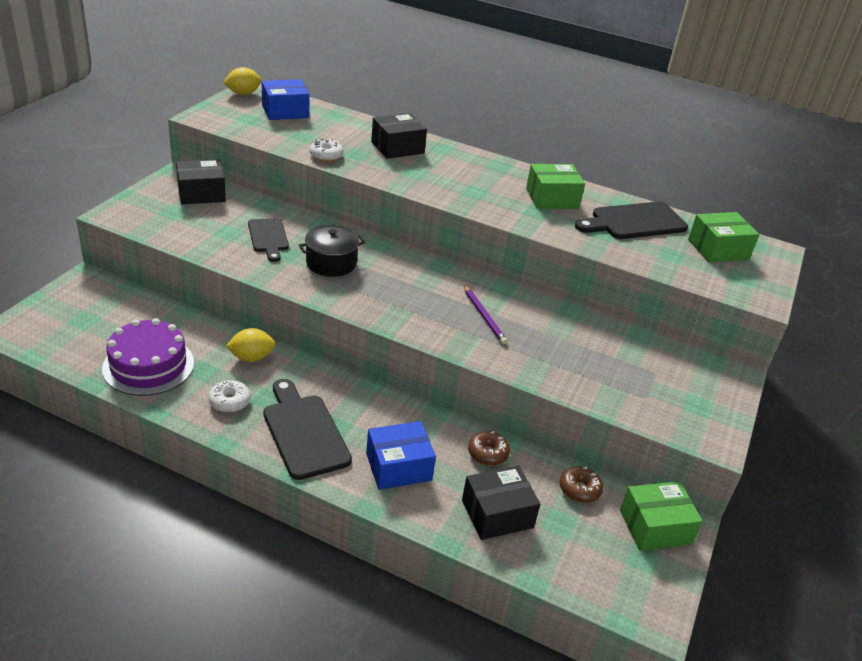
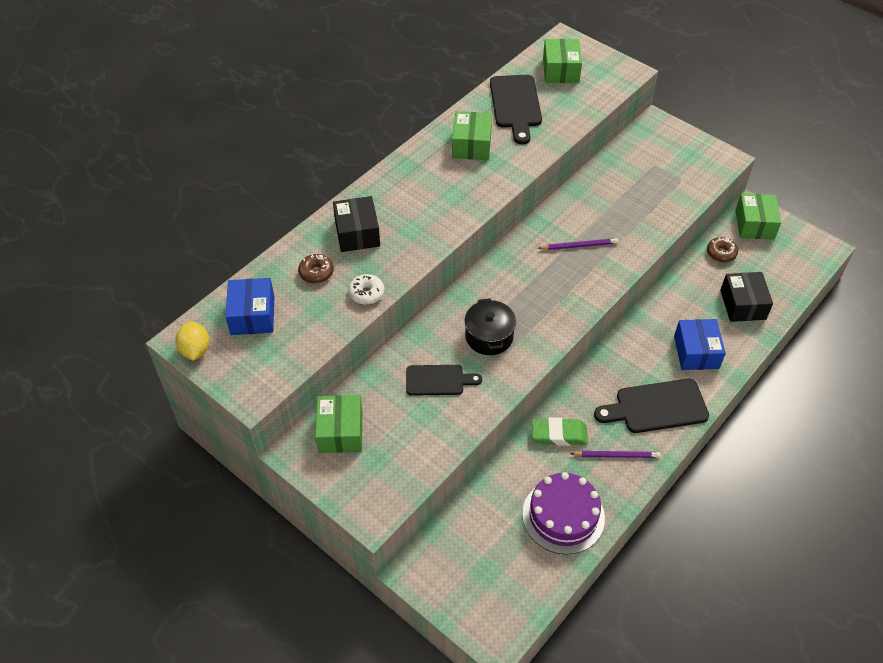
camera: 70 degrees left, 15 degrees up
(201, 193) = (340, 431): black box -> green box
(230, 401) = (616, 455): white donut -> purple pencil
(251, 357) = (559, 434): yellow lemon -> green eraser
(488, 453) = (684, 295): brown donut -> brown donut (316, 273)

